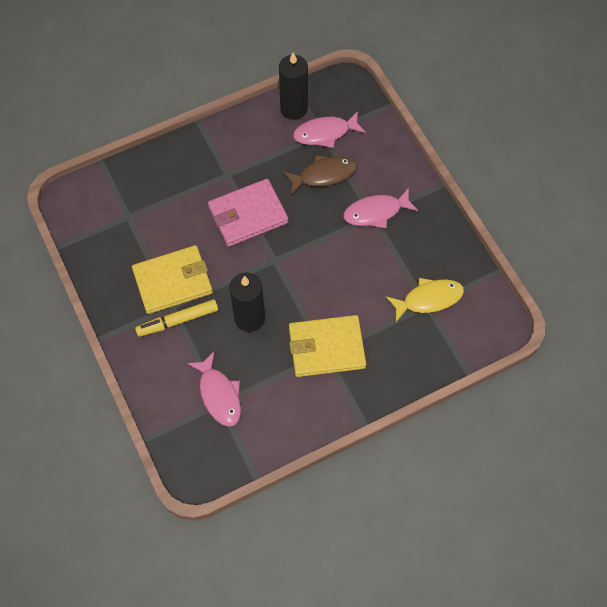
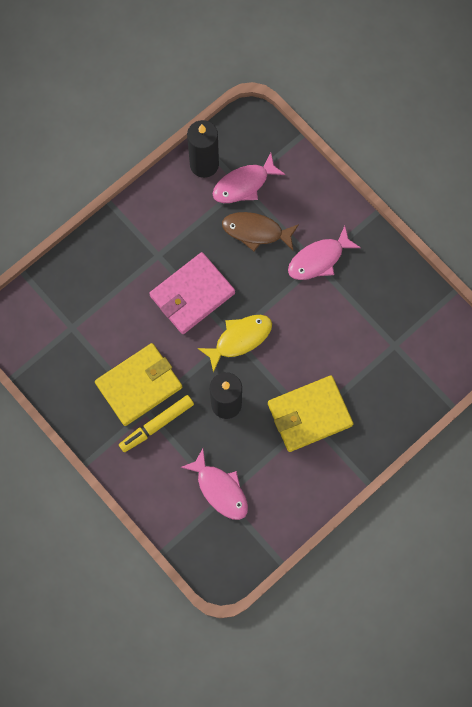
camera: 15 degrees left, 10 degrees up
(324, 175) = (256, 231): brown fish -> brown fish turned 135 degrees counterclockwise
(429, 299) = (394, 338): yellow fish -> yellow fish (240, 339)

